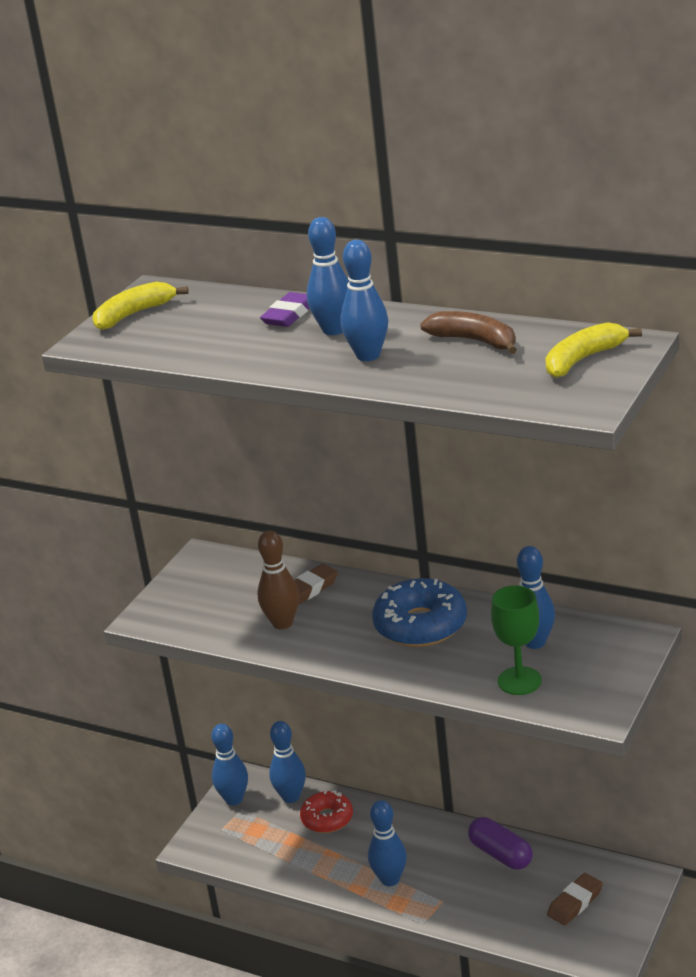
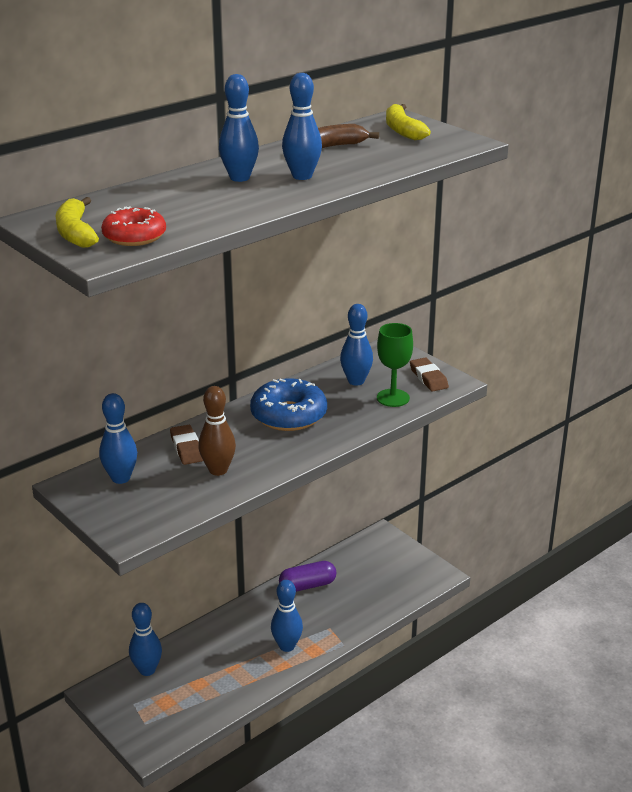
camera: 70 degrees left, 0 degrees up
(234, 799) = (116, 704): blue bowling pin -> blue bowling pin (120, 478)
(289, 315) = (185, 185): purple eraser -> none
(327, 818) = (192, 658): red donut -> red donut (134, 236)
(575, 902) = (379, 570): brown eraser -> brown eraser (428, 378)

